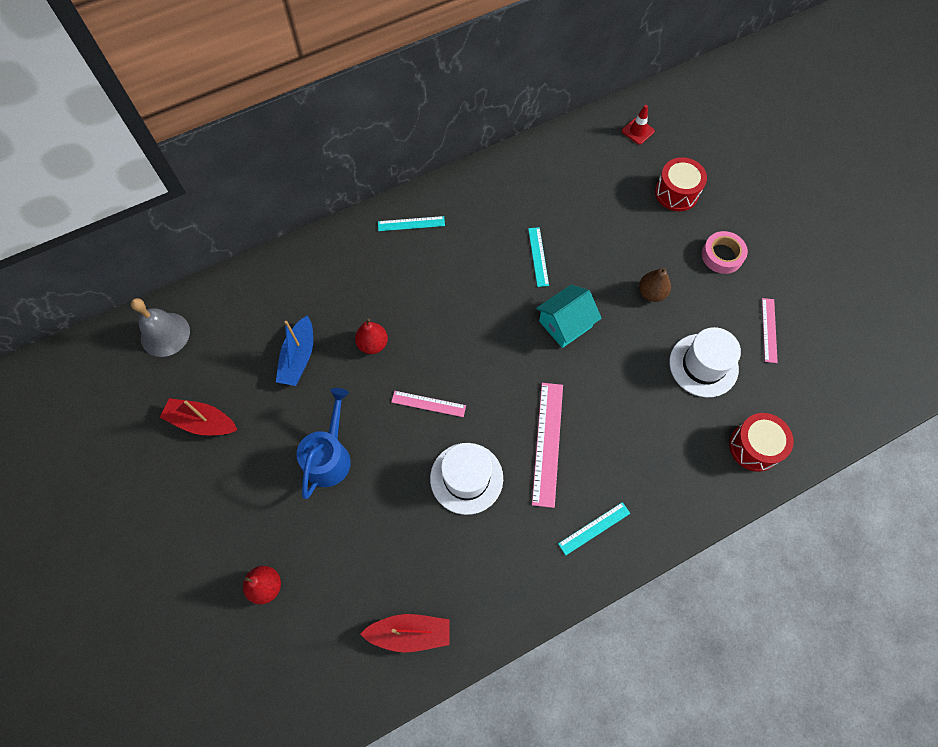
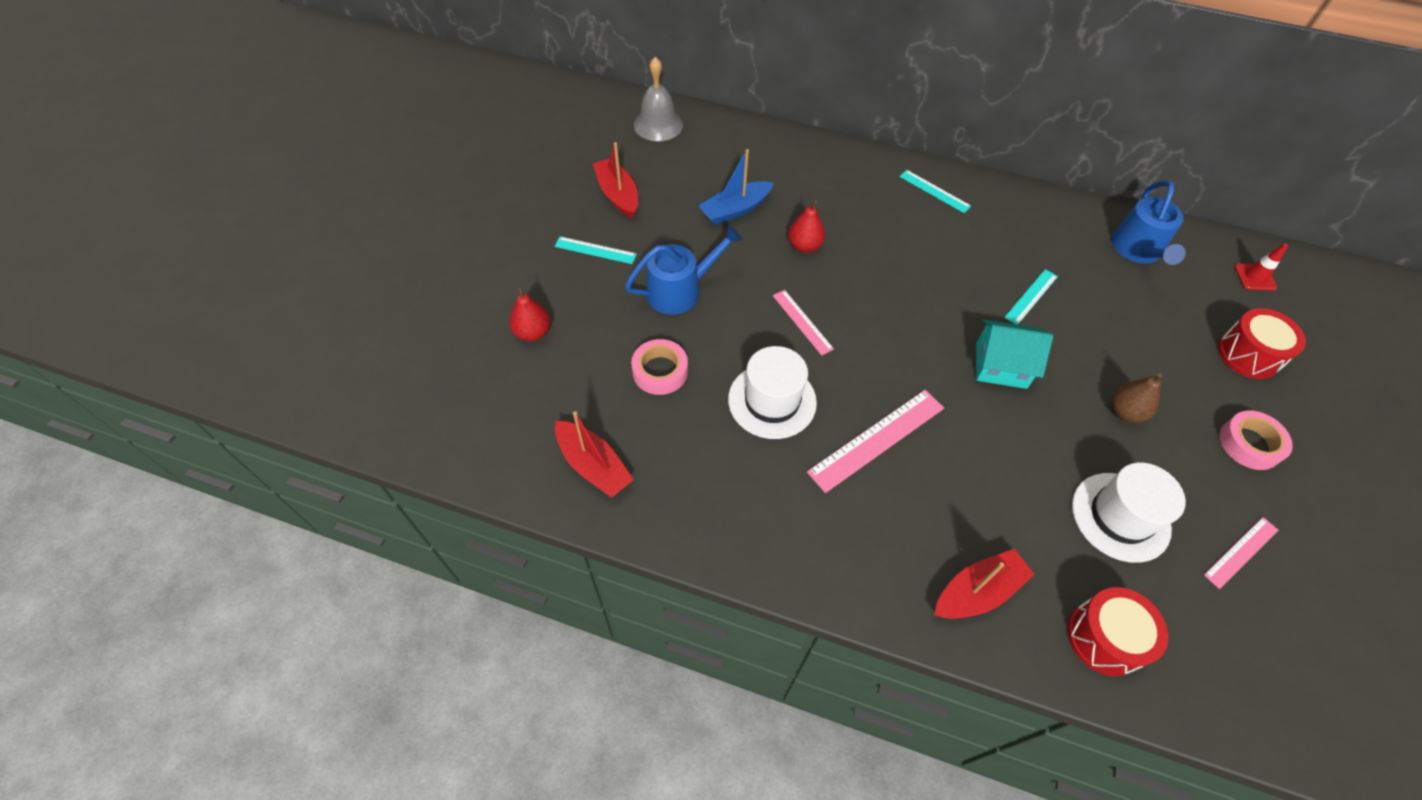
camera: 45 degrees right, 10 degrees down
(380, 528) = (660, 371): none -> pink tape
(564, 166) = (1137, 250): none -> blue watering can
(594, 528) = (845, 545): turquoise ruler -> turquoise ruler (595, 250)
(679, 484) = (977, 591): none -> red boat

